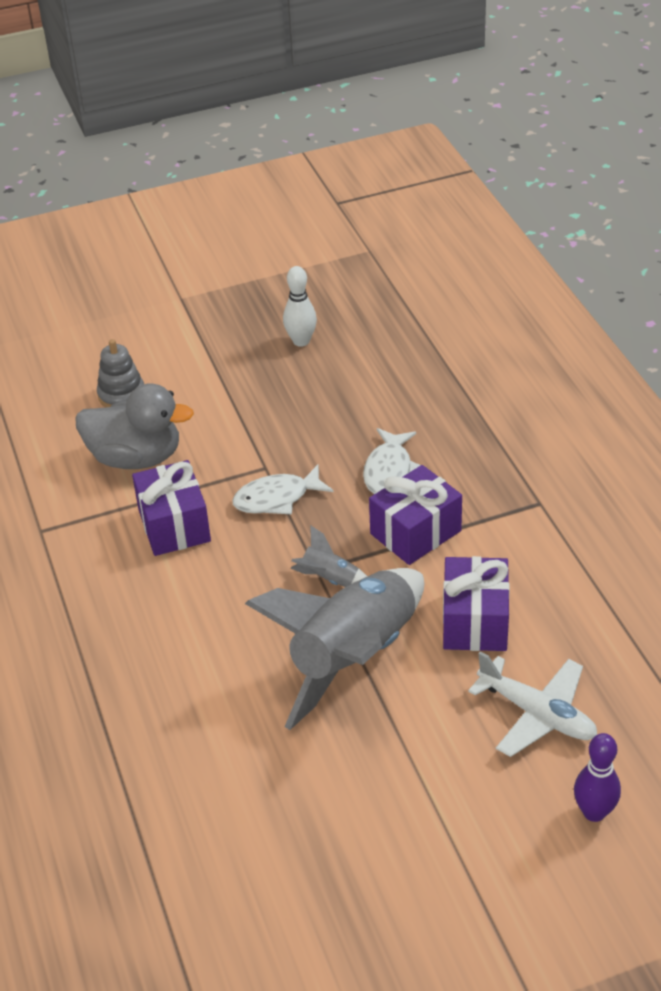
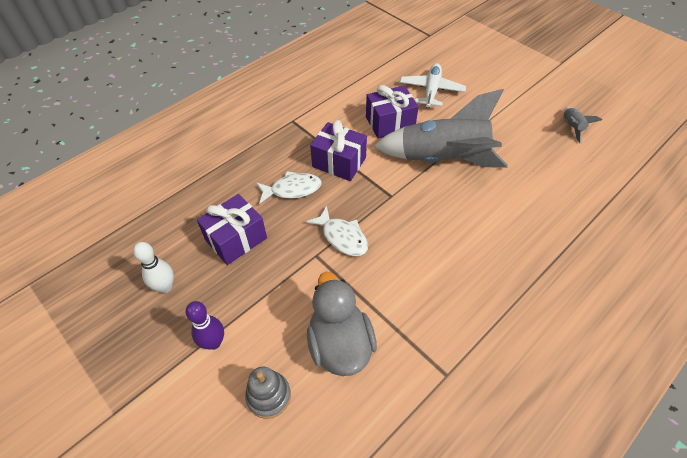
camera: 115 degrees left, 10 degrees up
(174, 525) = (395, 285): purple gift -> purple gift (236, 239)
(330, 579) = (395, 187): grey rocket -> grey rocket (572, 127)
(594, 812) = (468, 65): purple bowling pin -> purple bowling pin (213, 342)

